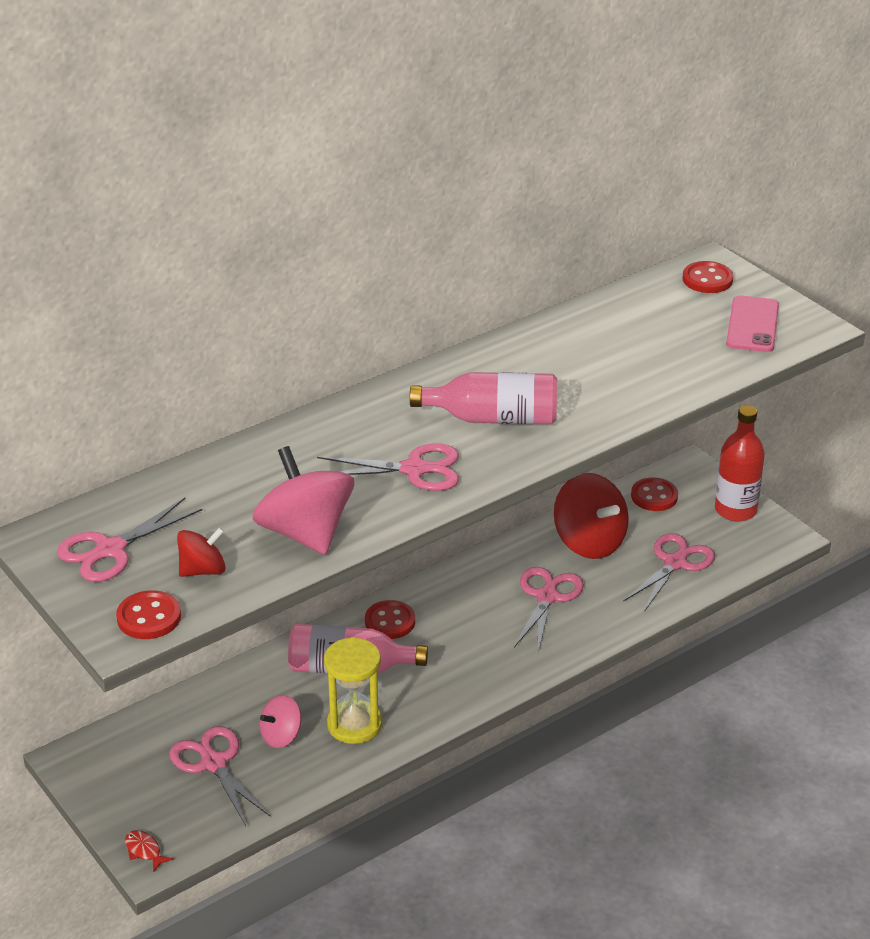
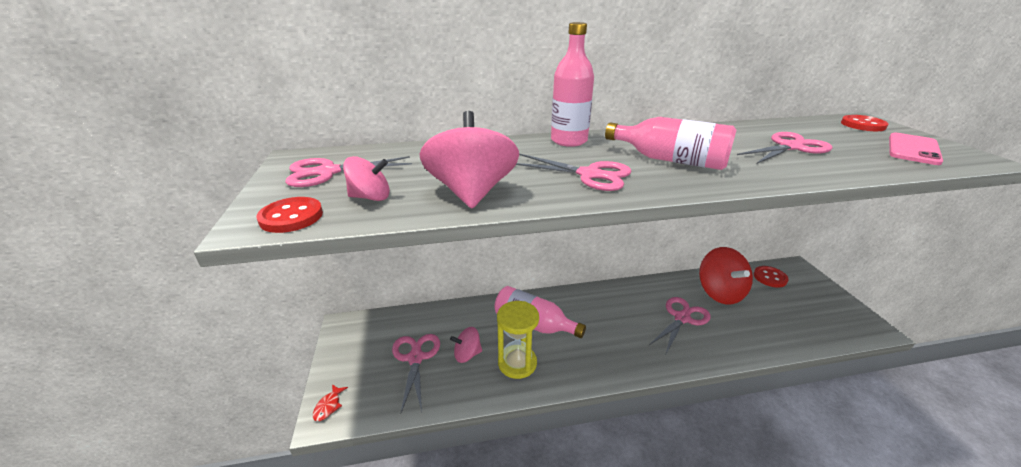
camera: 25 degrees right, 5 degrees down
(144, 851) = (328, 406): red fish -> red fish turned 150 degrees counterclockwise
(202, 570) = (370, 197): red spinning top -> pink spinning top
(358, 411) = (569, 141): none -> pink bottle
(390, 621) = (572, 303): red button -> none
(675, 563) = (782, 322): pink scissors -> pink scissors (791, 147)
(735, 510) = (831, 300): red bottle -> none

